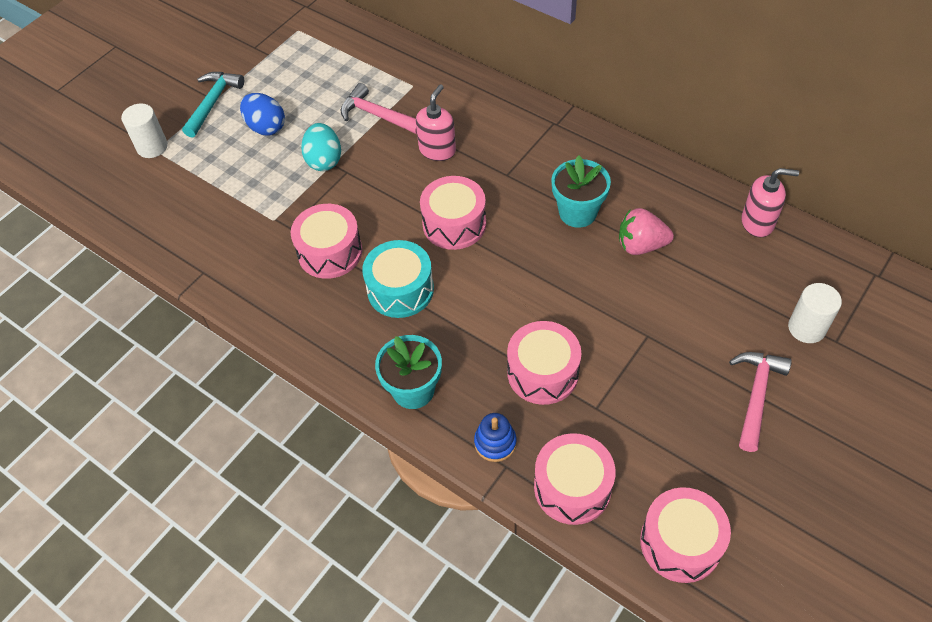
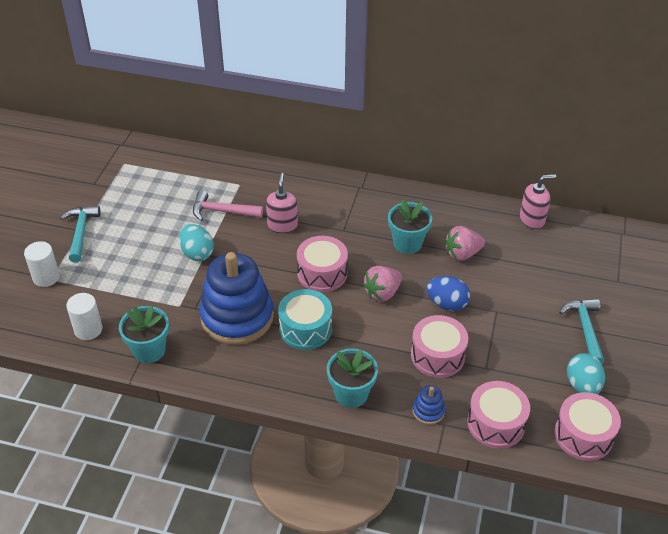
camera: 25 degrees left, 10 degrees down
(215, 265) = (149, 350): none -> turquoise flower pot
(266, 127) = (136, 240): blue egg -> blue egg (447, 304)
(330, 252) = (237, 317): pink drum -> blue stacking toy
(514, 270) = (382, 293): none -> pink strawberry
(713, 473) = (582, 386): none -> turquoise egg
(756, 395) = (585, 329): pink hammer -> turquoise hammer
(806, 328) = (596, 278): white cylinder -> white cylinder (88, 329)

